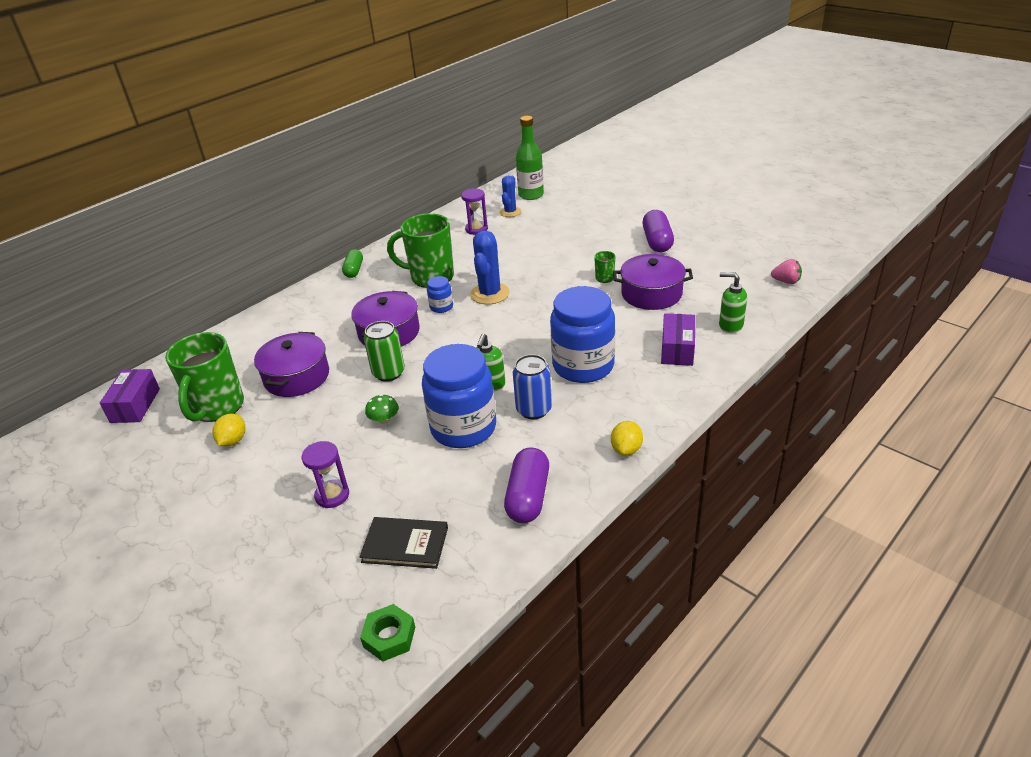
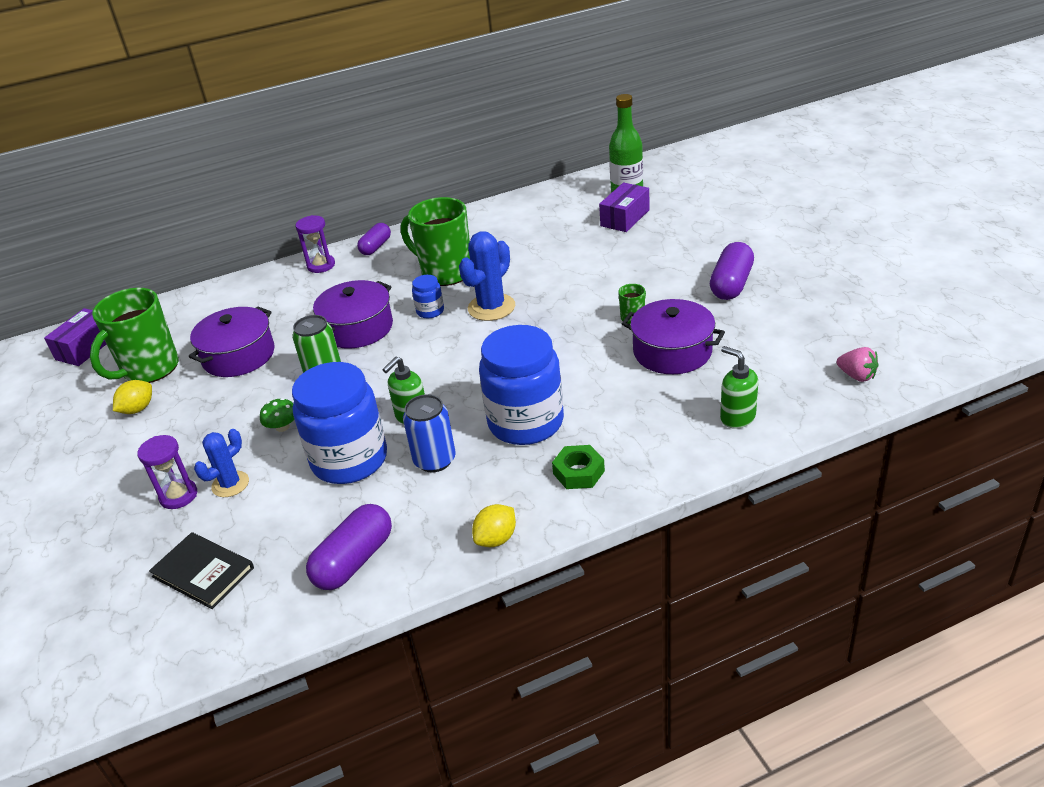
camera: 25 degrees right, 0 degrees up
(354, 270) = (376, 247): green capsule -> purple capsule
(389, 637) = (120, 666): green nut -> green nut (578, 472)
(476, 229) = (535, 224): purple hourglass -> purple hourglass (321, 265)
(510, 212) = (587, 210): blue cactus -> blue cactus (230, 484)
(677, 349) = (648, 431): purple box -> purple box (625, 218)

